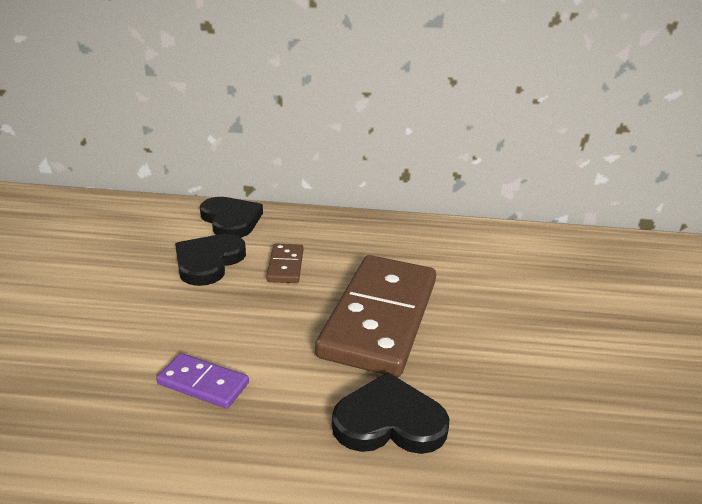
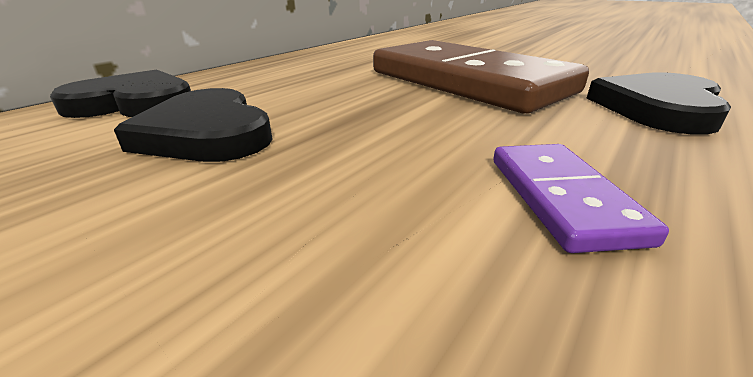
camera: 55 degrees left, 0 degrees up
(203, 384) = (561, 197): purple domino -> purple domino turned 60 degrees counterclockwise
(285, 266) = (307, 97): brown domino -> none

